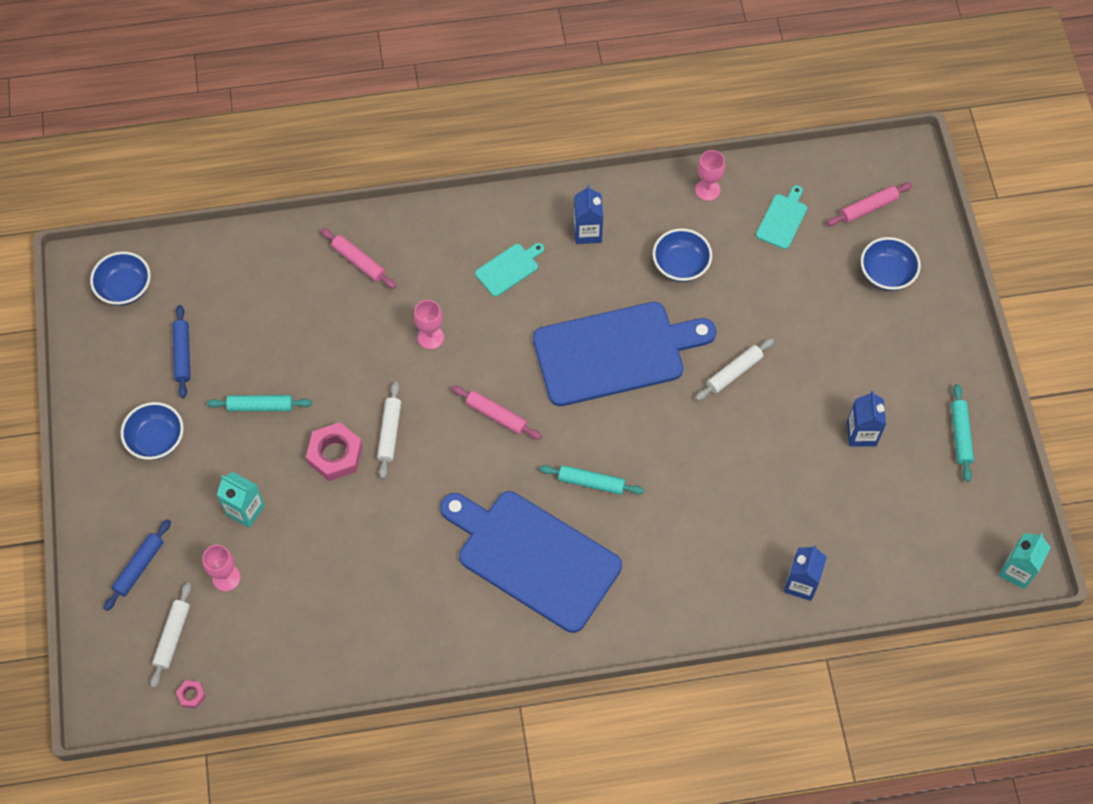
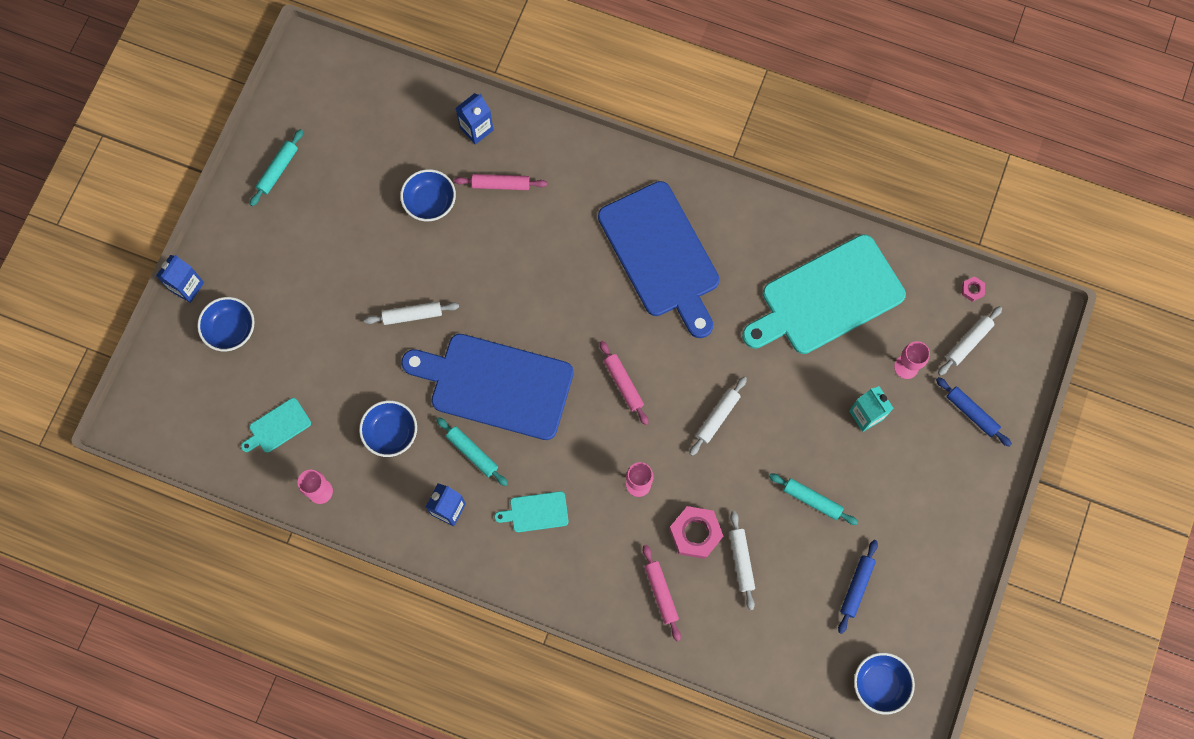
camera: 150 degrees left, 10 degrees up
(139, 567) = (971, 413): blue rolling pin -> blue rolling pin turned 75 degrees clockwise
(156, 440) = (912, 517): blue bowl -> blue bowl (430, 202)
(300, 323) = (741, 561): none -> white rolling pin
(335, 455) = (771, 422): pink nut -> pink nut (695, 533)
(341, 605) = (827, 297): none -> turquoise cutting board
(591, 482) = (582, 288): turquoise rolling pin -> turquoise rolling pin (472, 453)
(861, 434) = (350, 212): blue carton -> blue carton (187, 286)
(868, 208) = (200, 396): pink rolling pin -> pink rolling pin (501, 184)
(1017, 571) = (316, 54): turquoise carton -> none

